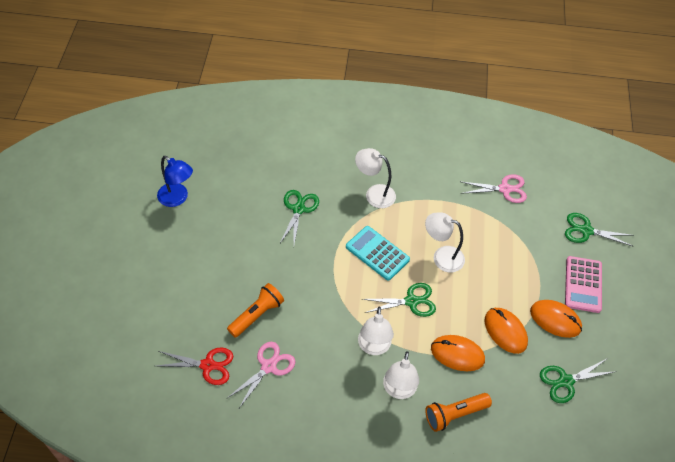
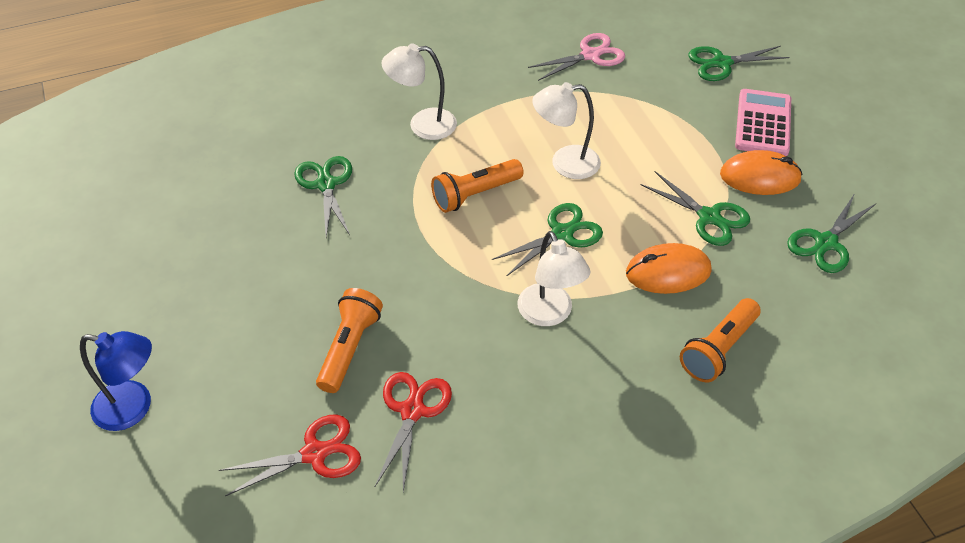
camera: 25 degrees left, 5 degrees down
(177, 198) = (126, 243): blue lamp -> blue lamp (134, 408)
(268, 366) = (412, 411): pink scissors -> red scissors
(377, 253) = (475, 194): turquoise calculator -> orange flashlight
(399, 390) = (622, 354): white lamp -> none
(505, 331) = (709, 217): orange mouse -> green scissors
(583, 284) = (763, 123): pink calculator -> pink calculator turned 150 degrees counterclockwise

